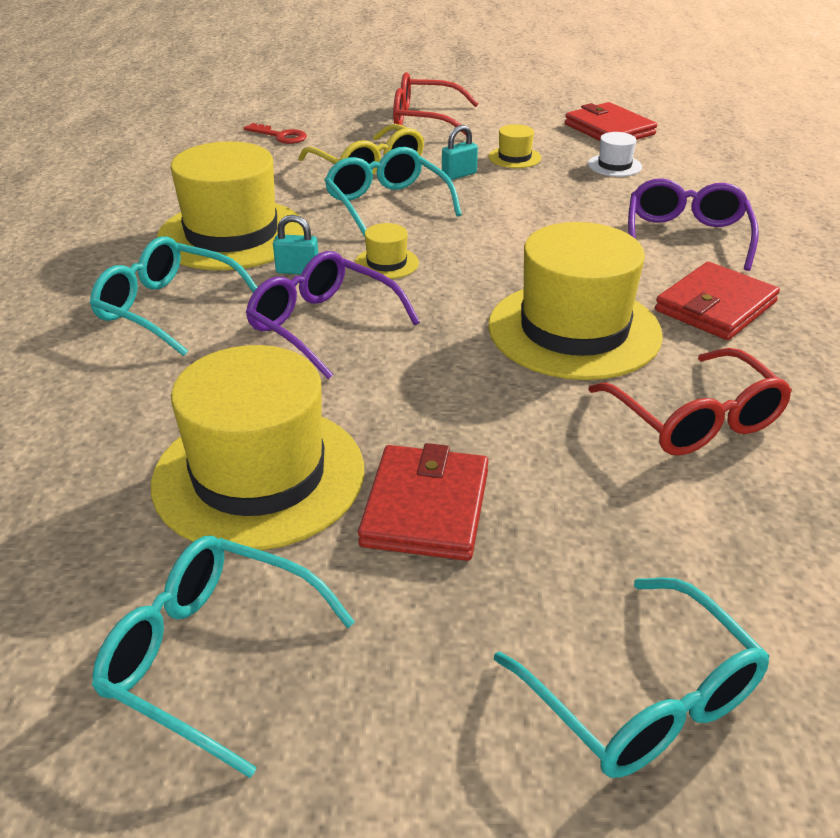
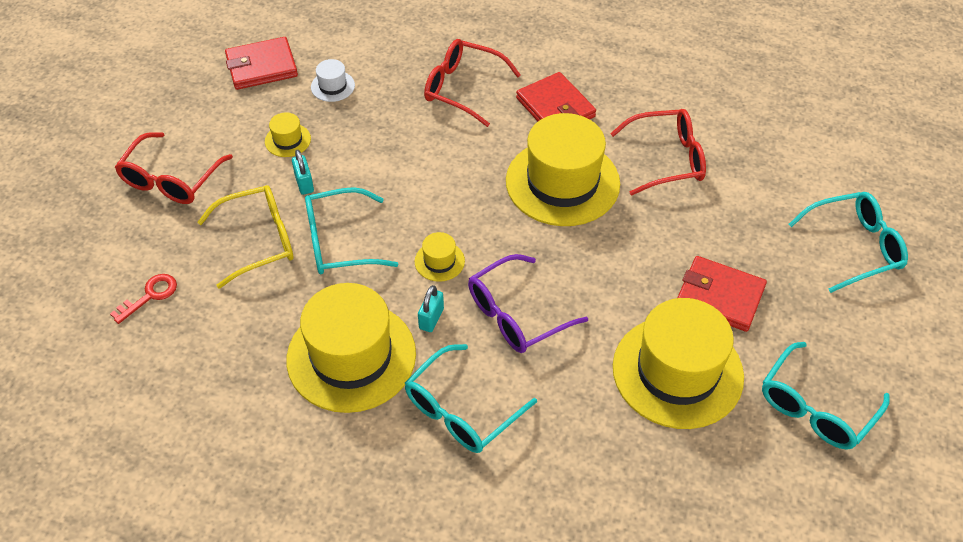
camera: 75 degrees left, 15 degrees up
(686, 237) = (462, 88): purple glasses -> red glasses

